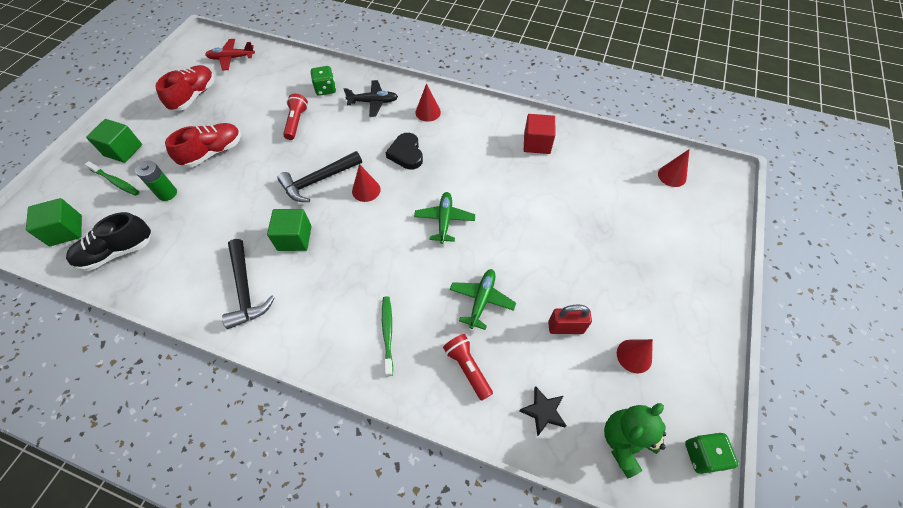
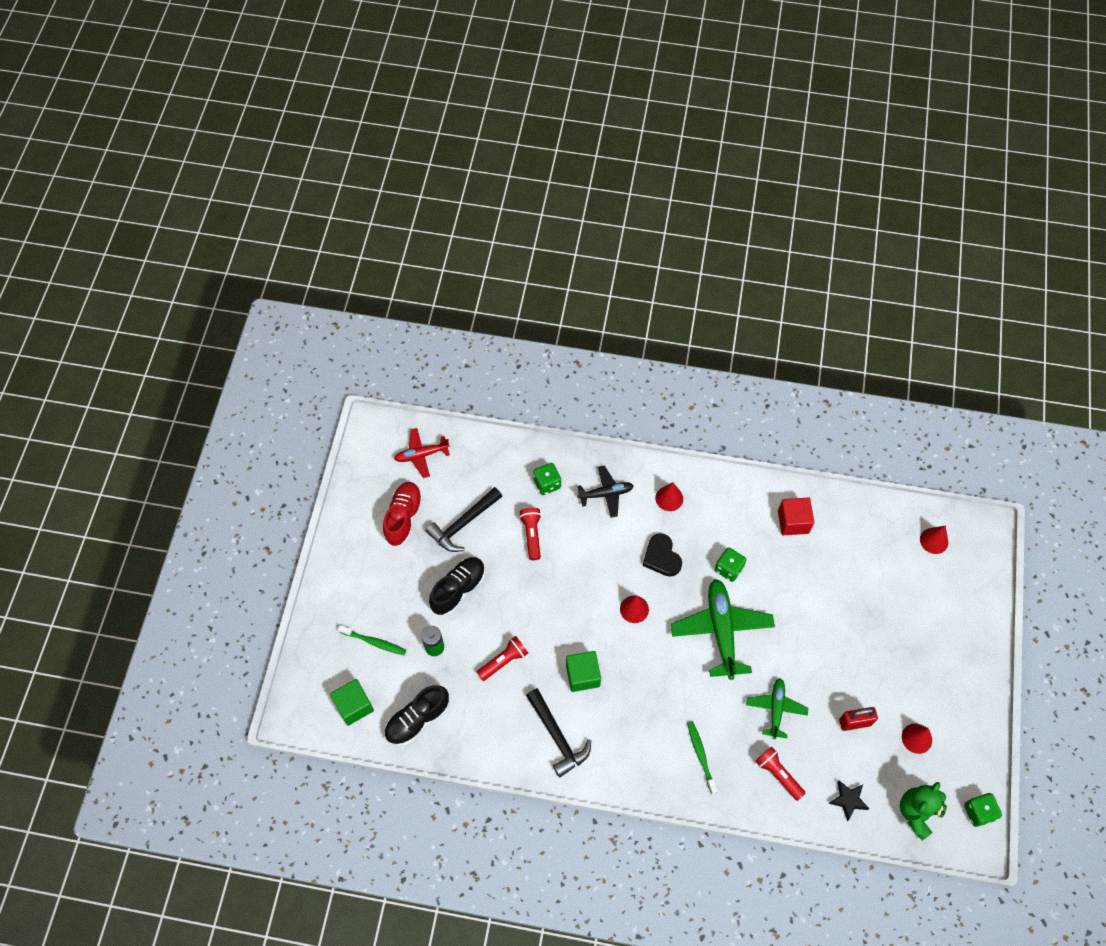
camera: 10 degrees left, 5 degrees up
(123, 150) = (361, 602): green cube -> none
(213, 152) = (458, 589): red shoe -> black shoe
(225, 214) = (503, 661): none -> red flashlight
(318, 181) = (582, 606): black hammer -> black hammer (463, 524)
(444, 220) = (721, 630): green plane -> green plane, size x1.72
(466, 171) = (728, 569): none -> green dice

